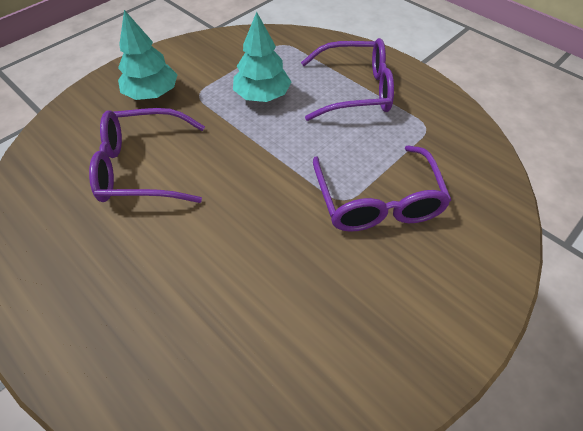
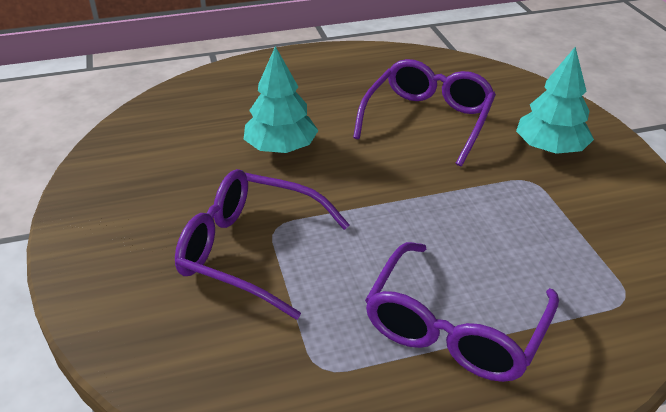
camera: 120 degrees right, 15 degrees down
(262, 95) = (497, 230): turquoise tree -> turquoise tree (281, 148)

